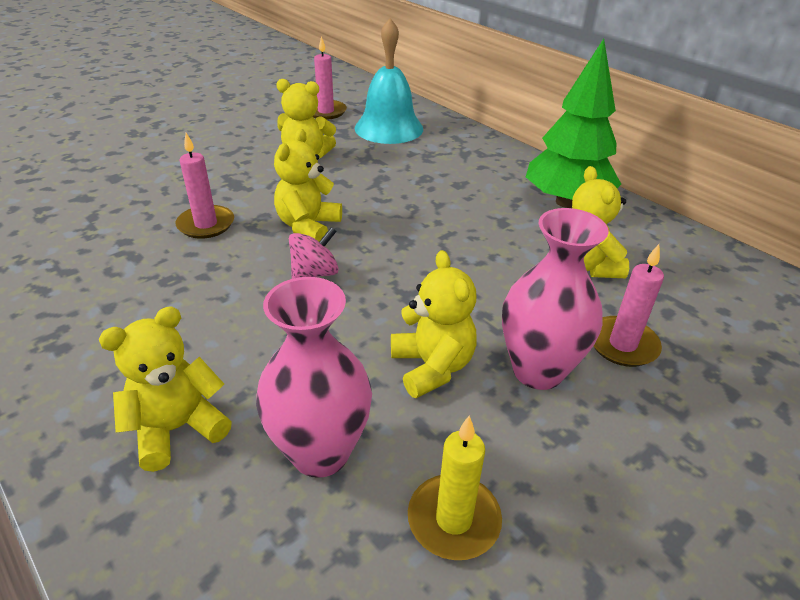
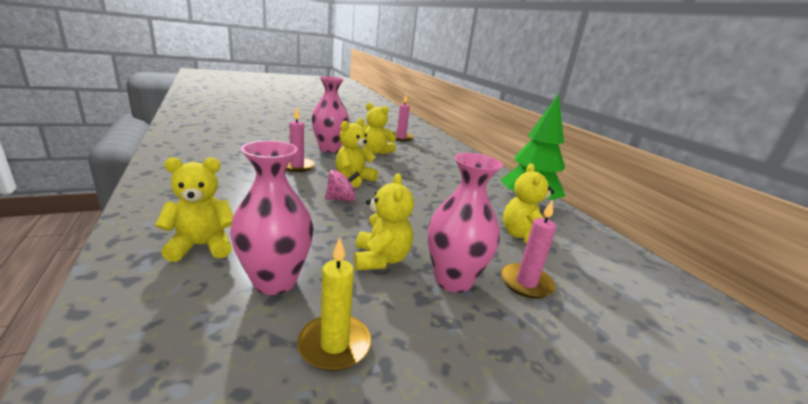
camera: 15 degrees right, 15 degrees down
(231, 169) = (329, 149): none -> pink vase
(389, 128) = (433, 151): turquoise bell -> none

